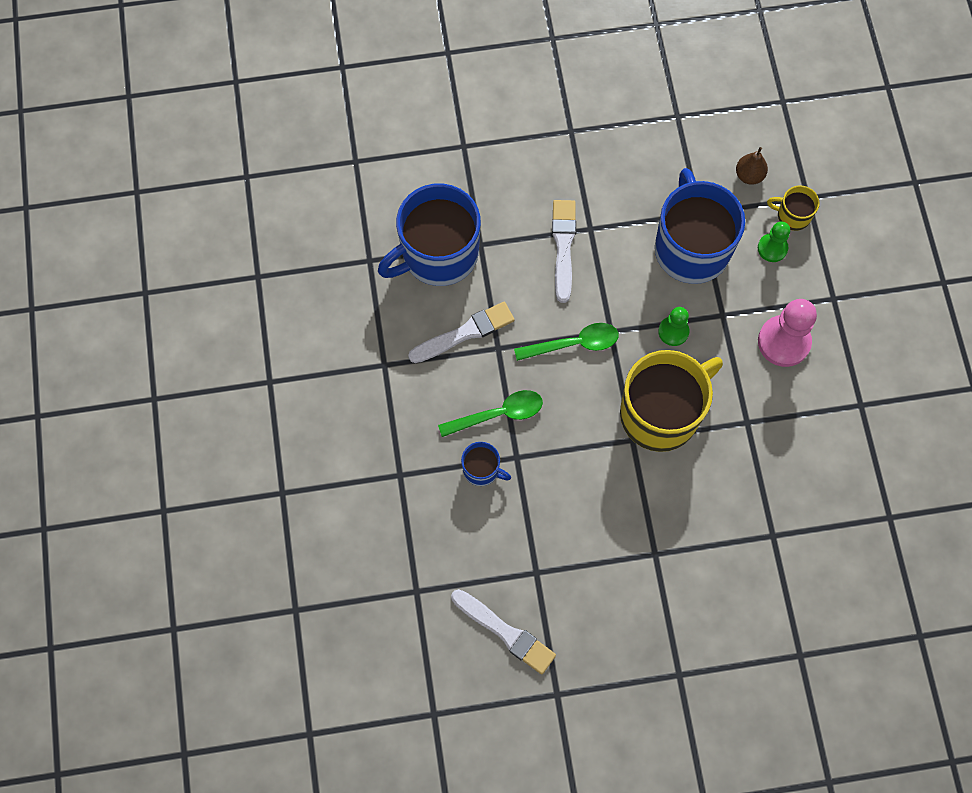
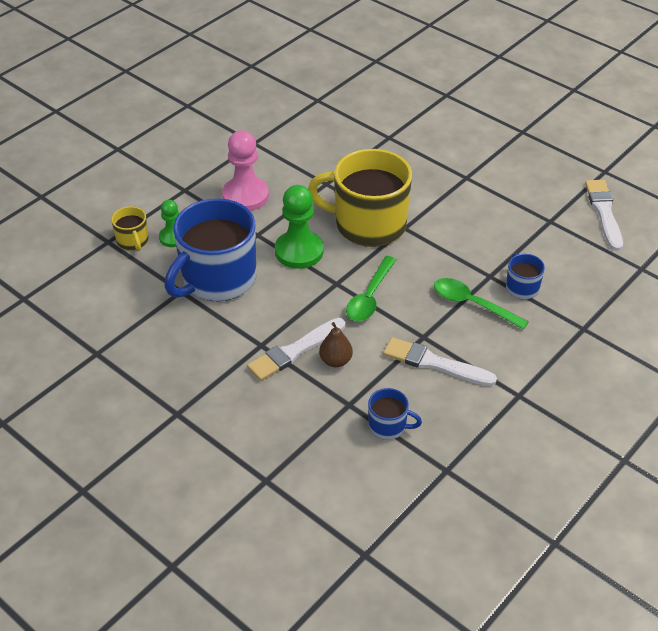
camera: 130 degrees left, 25 degrees down
(438, 254) = (388, 426): blue mug -> blue mug, size x0.45
(573, 344) = (370, 297): green spoon -> green spoon turned 105 degrees counterclockwise
(673, 331) = (299, 251): green pawn -> green pawn, size x1.71
(749, 175) = (117, 281): brown pear -> brown pear (335, 361)

